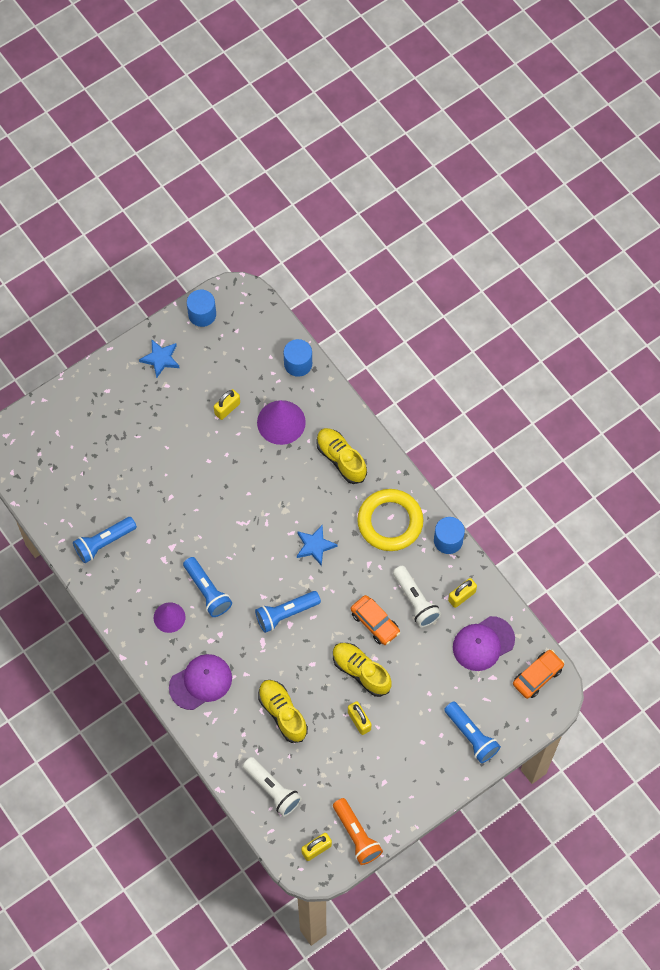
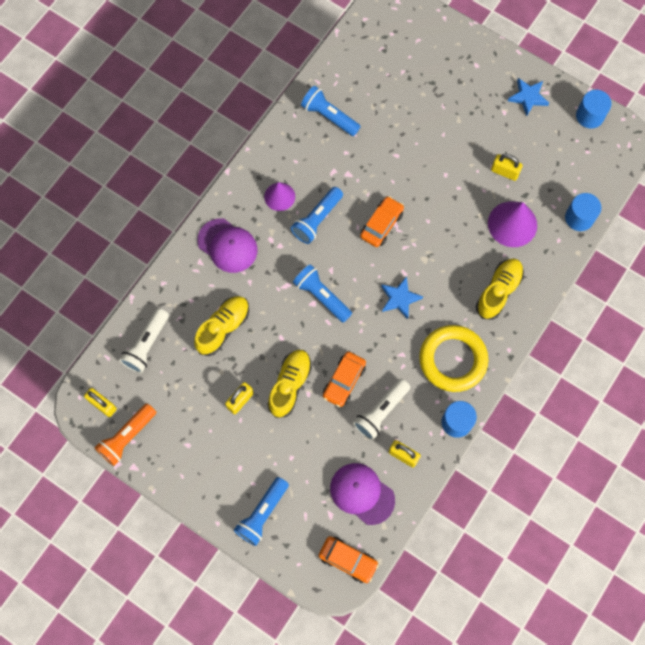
camera: 70 degrees right, 5 degrees up
(236, 535) = (381, 225): none -> orange car

